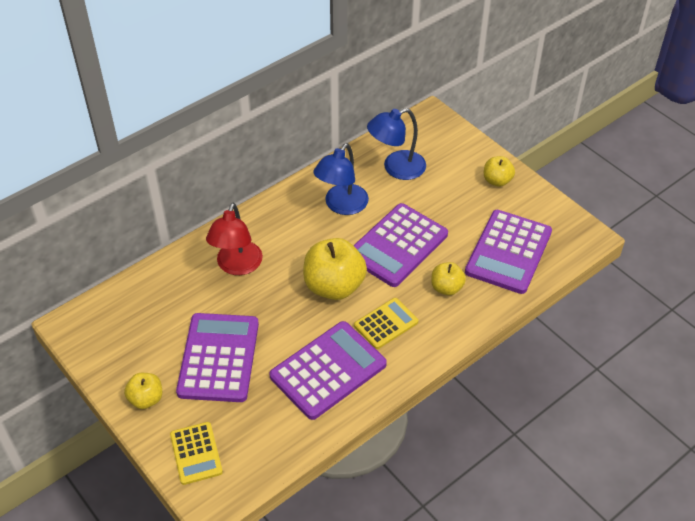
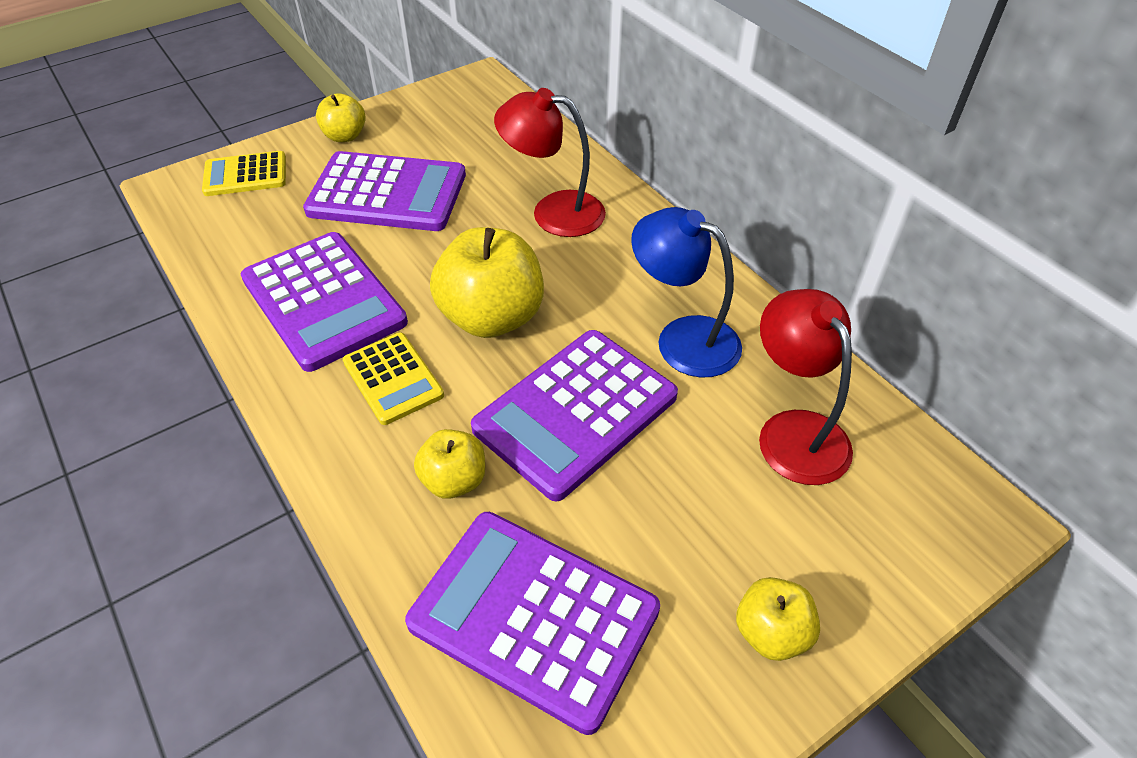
camera: 95 degrees right, 0 degrees up
(396, 168) = (794, 431): blue lamp -> red lamp
(397, 245) = (575, 412): purple calculator -> purple calculator turned 90 degrees counterclockwise

